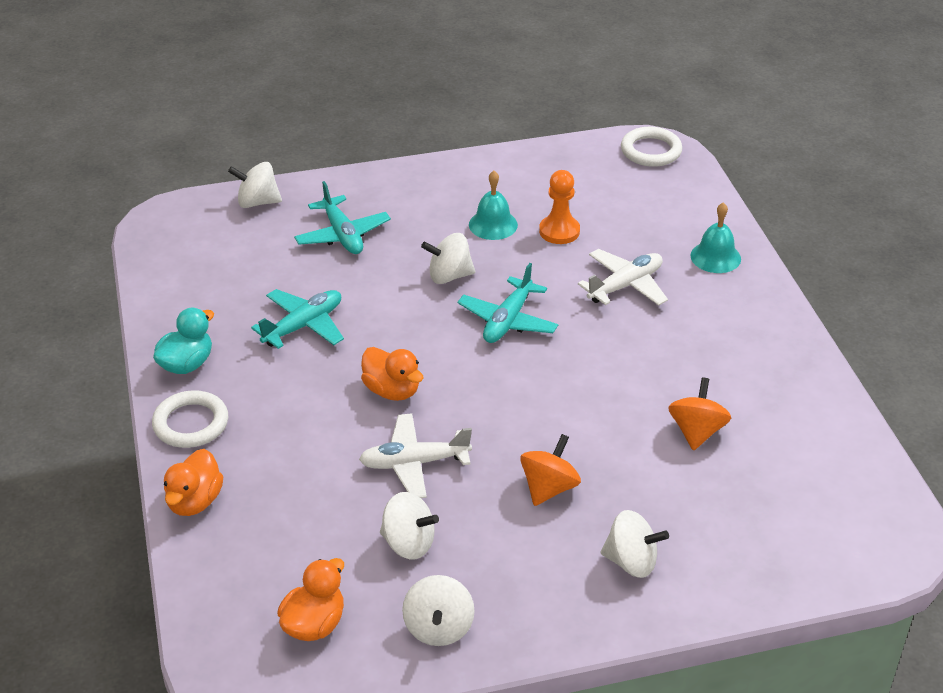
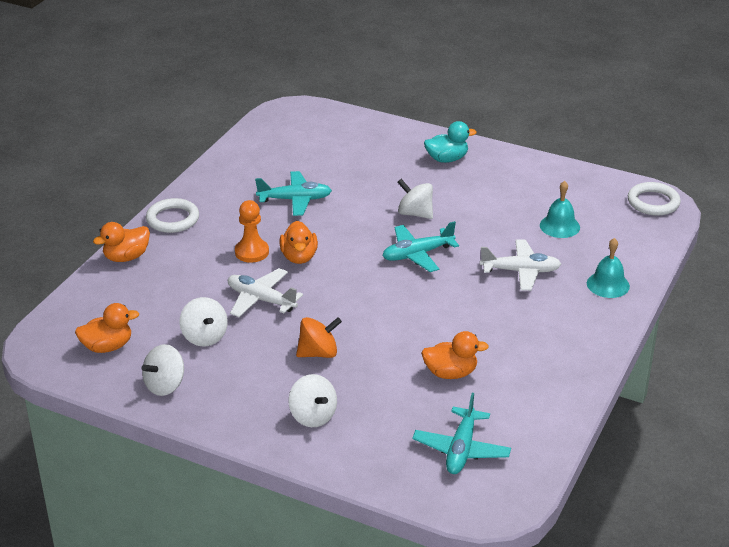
camera: 40 degrees right, 5 degrees down
(186, 364) = (208, 189): turquoise duck -> turquoise duck (447, 159)
(257, 202) = (356, 123): white spinning top -> none
(342, 235) = (381, 162): turquoise plane -> turquoise plane (461, 449)
(493, 224) = (482, 198): turquoise bell -> turquoise bell (559, 226)
(559, 231) = (520, 221): orange pawn -> orange pawn (252, 252)
(696, 431) = (450, 373): orange spinning top -> orange duck

